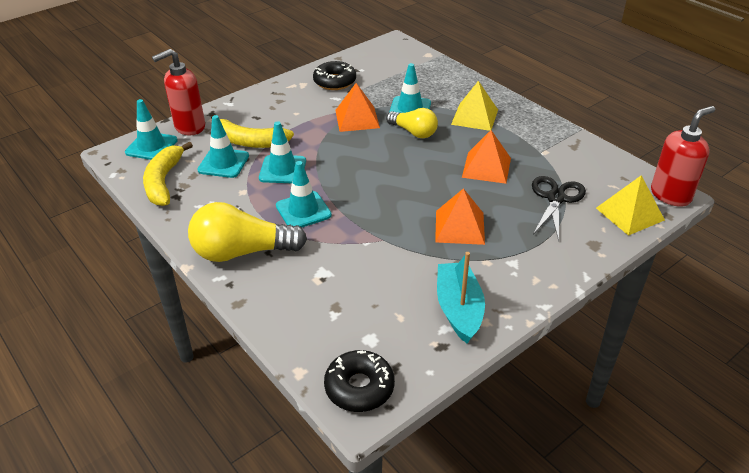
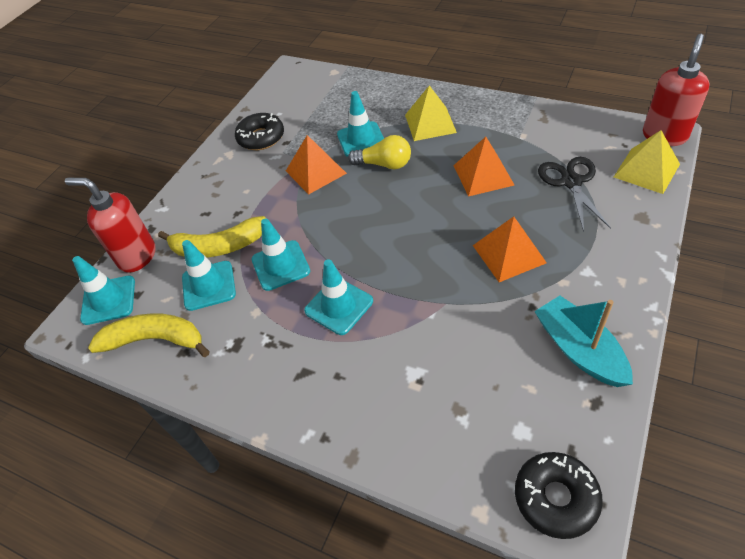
camera: 20 degrees left, 10 degrees up
(164, 181) = (155, 340): yellow banana -> yellow banana turned 120 degrees clockwise
(189, 127) = (137, 256): red soap dispenser -> red soap dispenser turned 75 degrees clockwise
(242, 252) = (309, 389): yellow light bulb -> none

